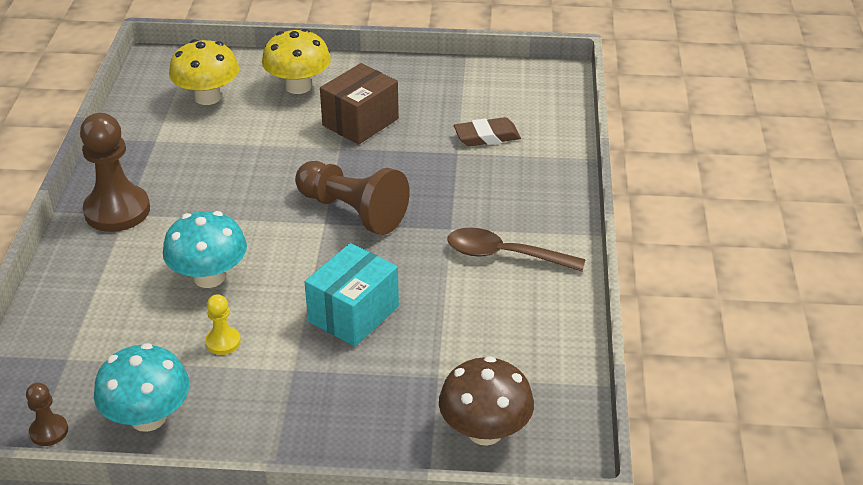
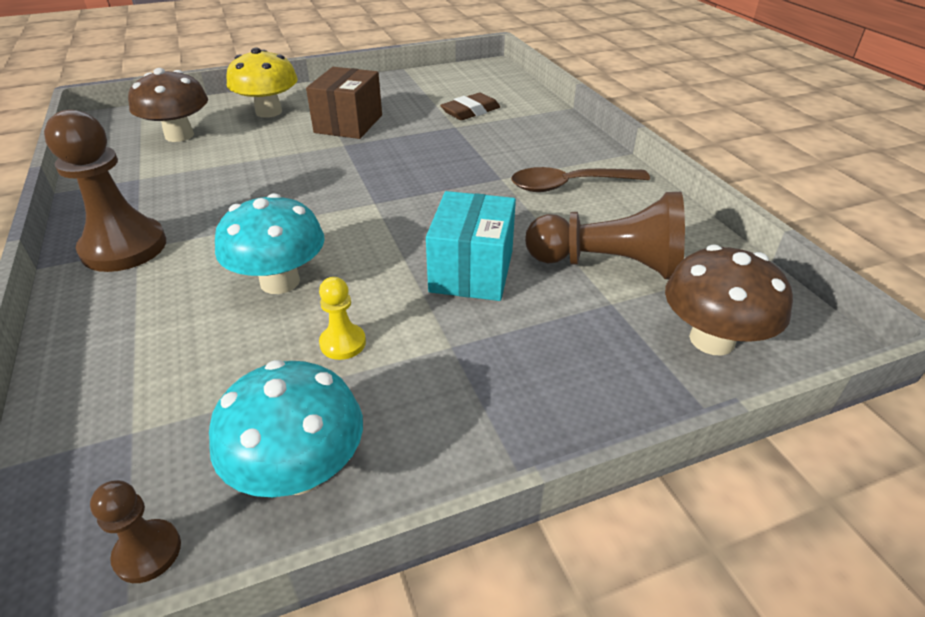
camera: 25 degrees left, 0 degrees up
(207, 97) = (179, 135): yellow mushroom -> brown mushroom
(352, 211) = (396, 187): brown pawn -> brown pawn (608, 265)

